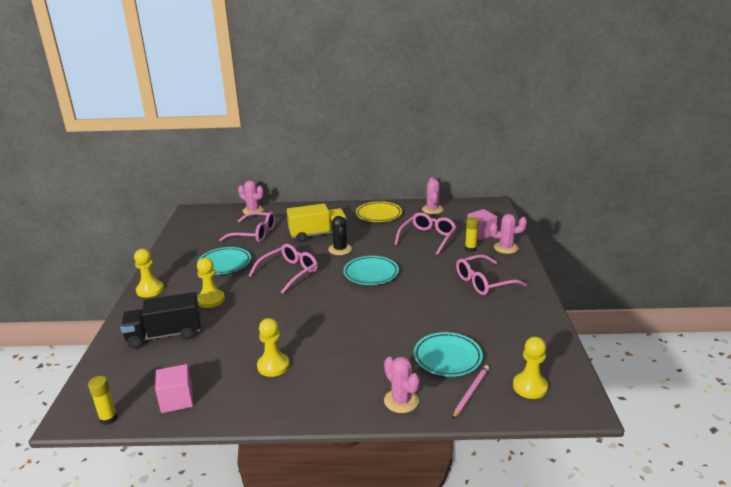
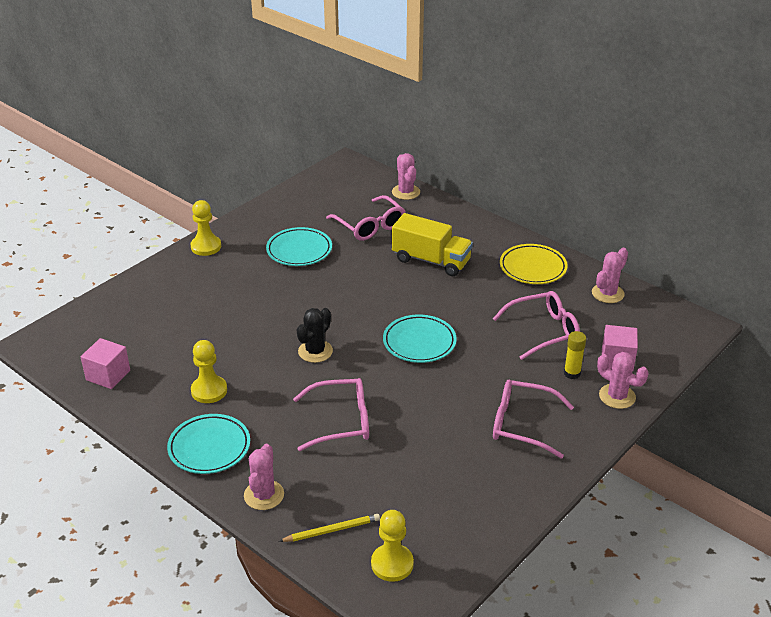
camera: 40 degrees right, 10 degrees up
(108, 418) = (50, 361): yellow glue stick -> none
(165, 335) = (166, 304): black truck -> none
(211, 300) = (240, 288): yellow pawn -> none
(289, 272) = (343, 295): pink glasses -> pink glasses (341, 421)
(340, 249) = (428, 293): black cactus -> black cactus (315, 351)
(447, 357) = (361, 482): turquoise plate -> turquoise plate (209, 447)
(471, 392) = (332, 530): pink pencil -> yellow pencil

